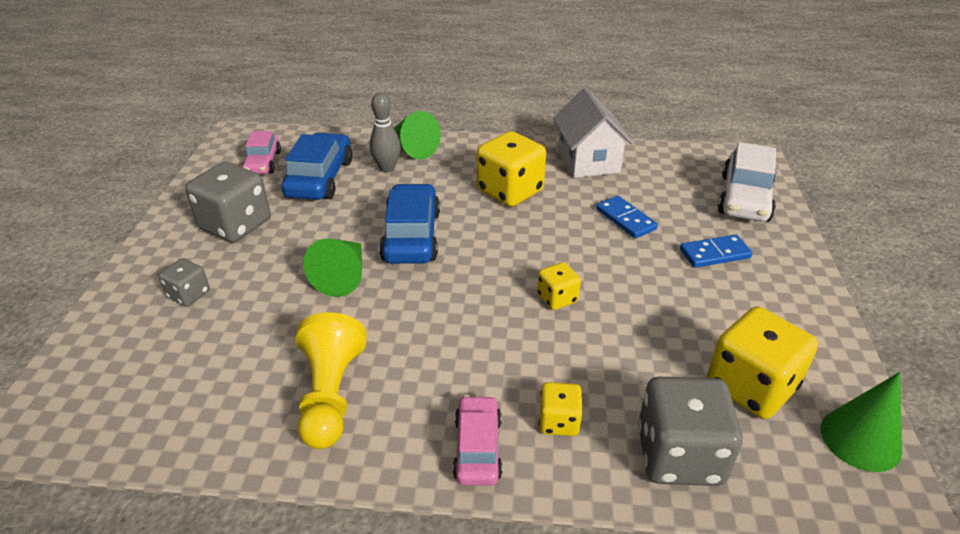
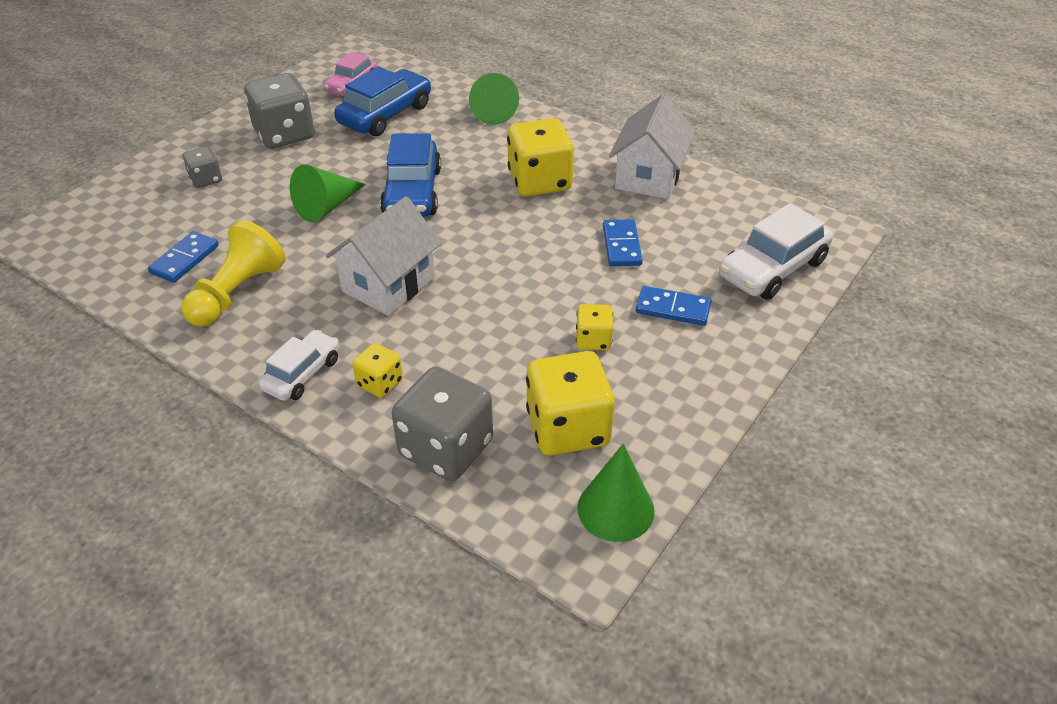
camera: 30 degrees right, 5 degrees up
(239, 384) = (184, 259): none -> blue domino
(387, 168) = (451, 123): grey bowling pin -> none
(411, 236) = (412, 192): blue car -> blue car turned 150 degrees clockwise
(473, 325) = (388, 284): none -> white house
(477, 448) = (302, 374): pink car -> white car
(557, 298) = (480, 290): yellow dice -> yellow dice (593, 340)

